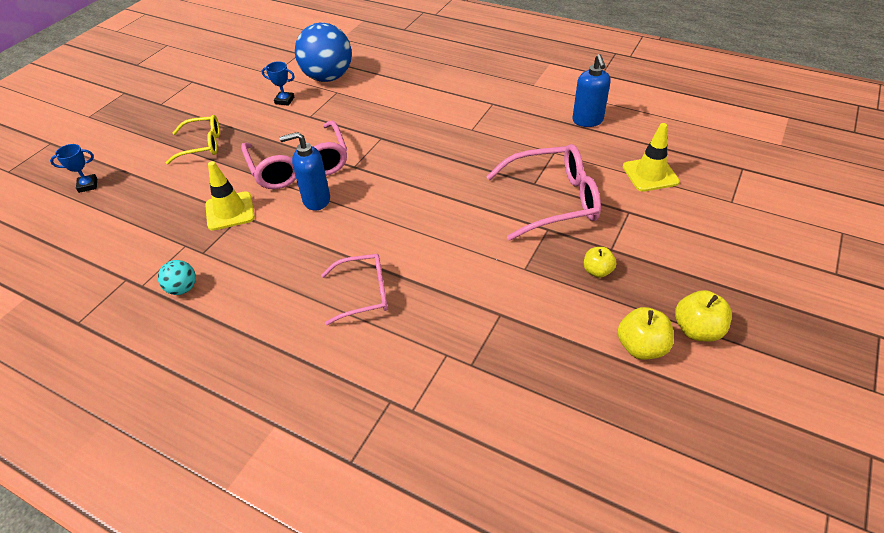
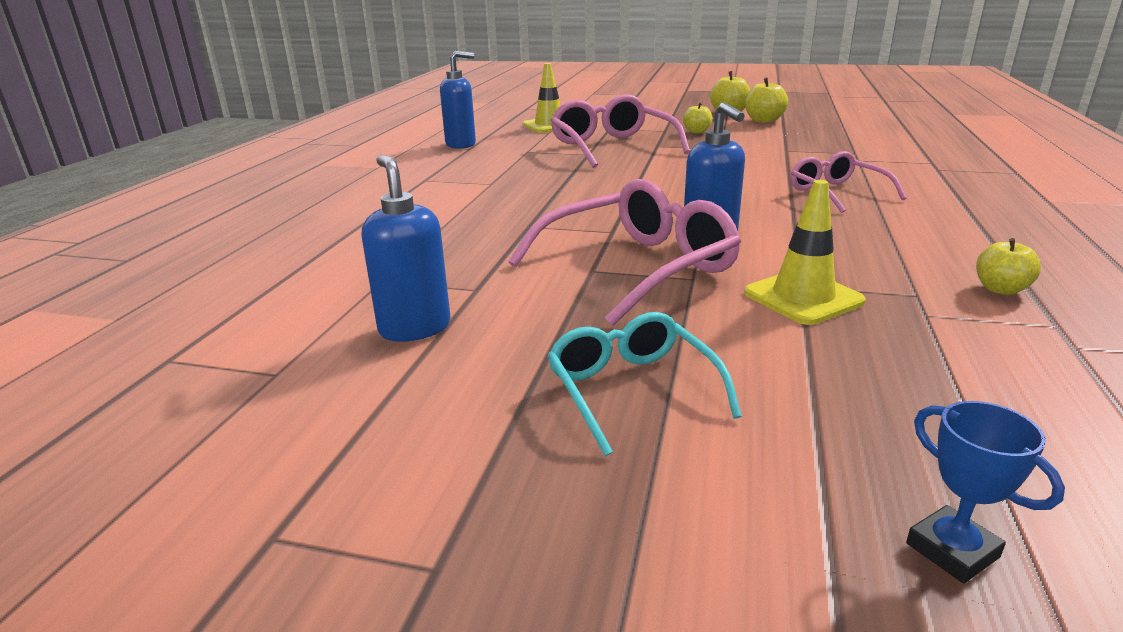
camera: 105 degrees left, 20 degrees down
(182, 288) = (1000, 289): turquoise ball -> yellow apple
(202, 145) = (632, 390): yellow glasses -> turquoise glasses
(284, 100) = (414, 328): blue trophy -> blue soap dispenser
(328, 77) = (316, 299): blue ball -> none

